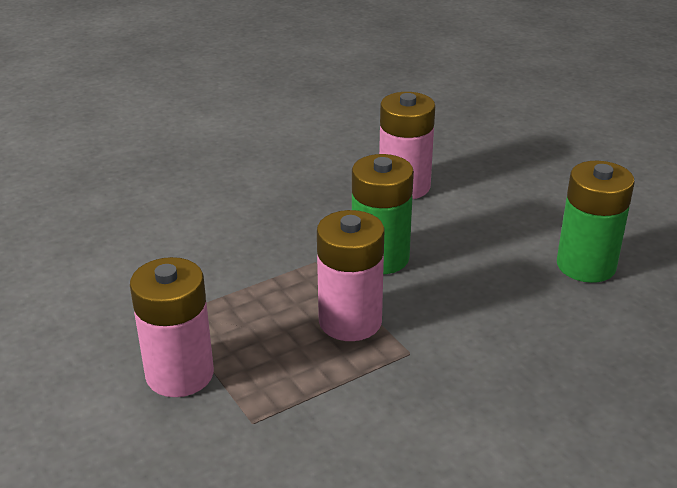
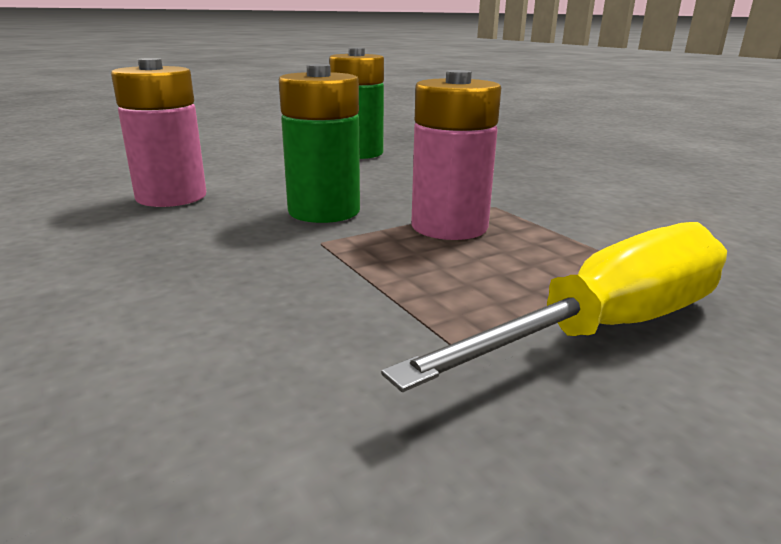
camera: 90 degrees left, 10 degrees down
(180, 374) = (607, 328): pink battery -> yellow screwdriver

